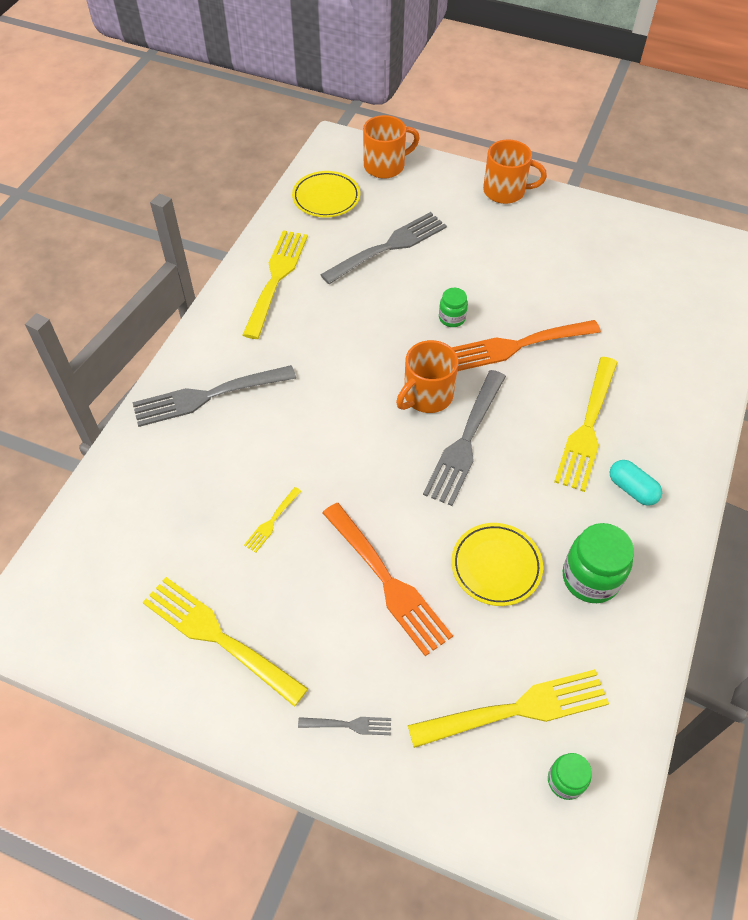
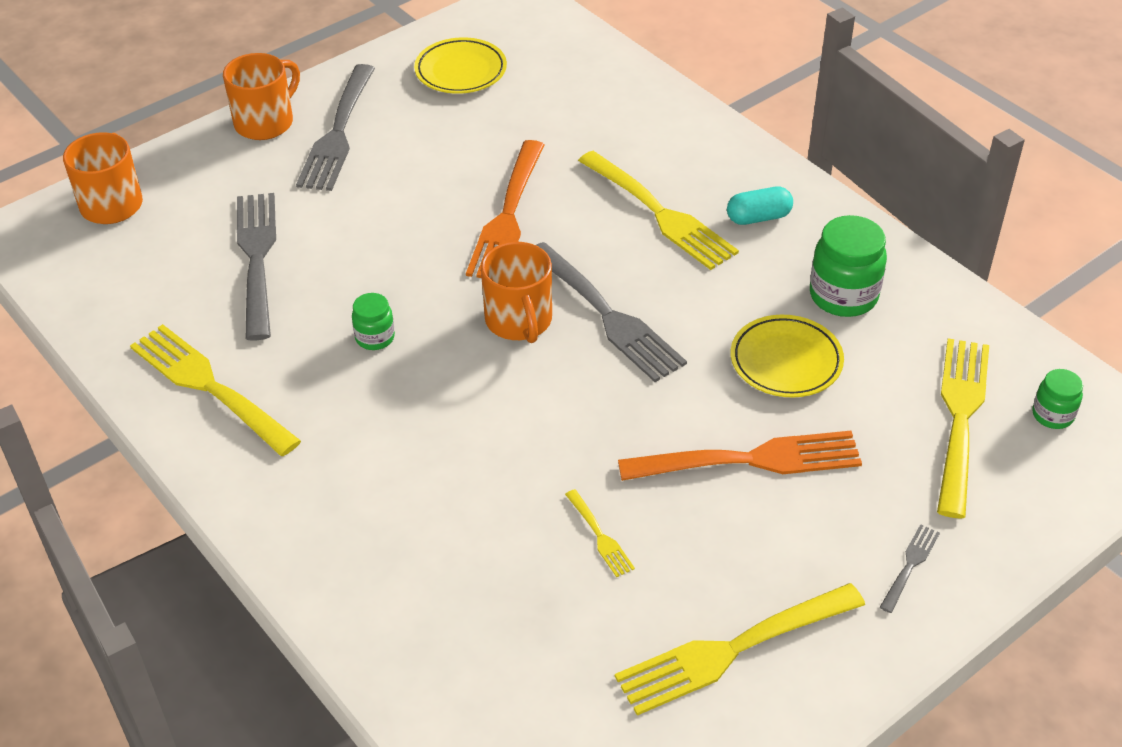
camera: 60 degrees left, 10 degrees down
(208, 396) = (353, 531): grey fork -> grey fork (337, 133)
(326, 198) = (111, 282): yellow plate -> yellow plate (461, 71)
(452, 318) = (422, 251): green jar -> green jar (375, 338)

